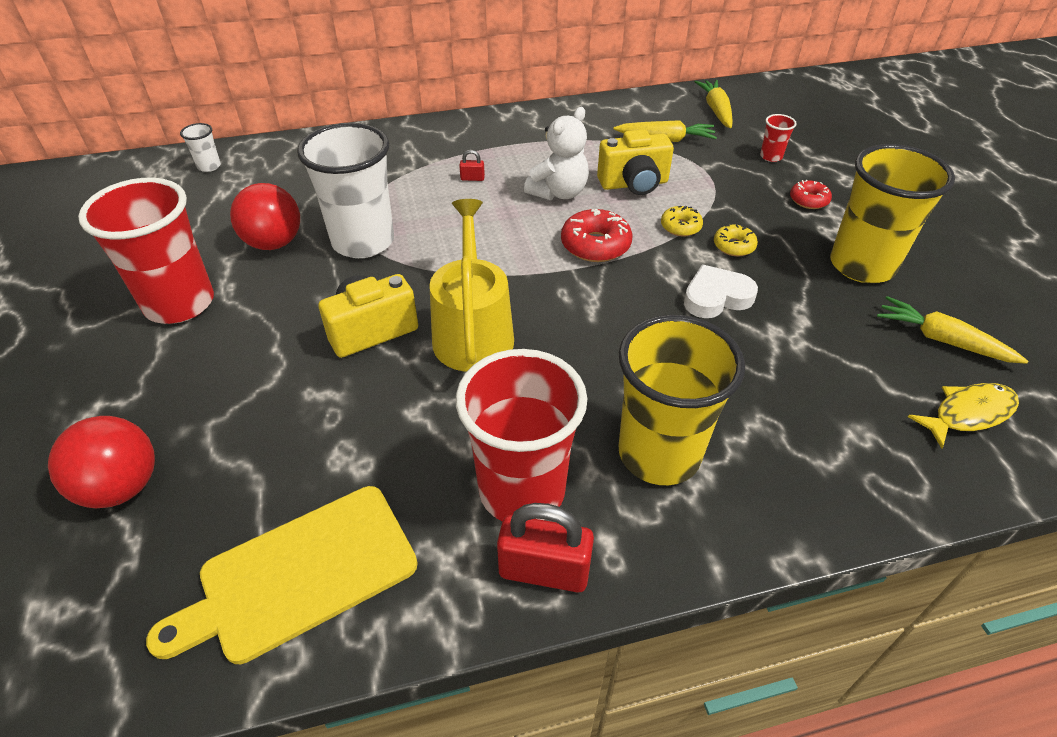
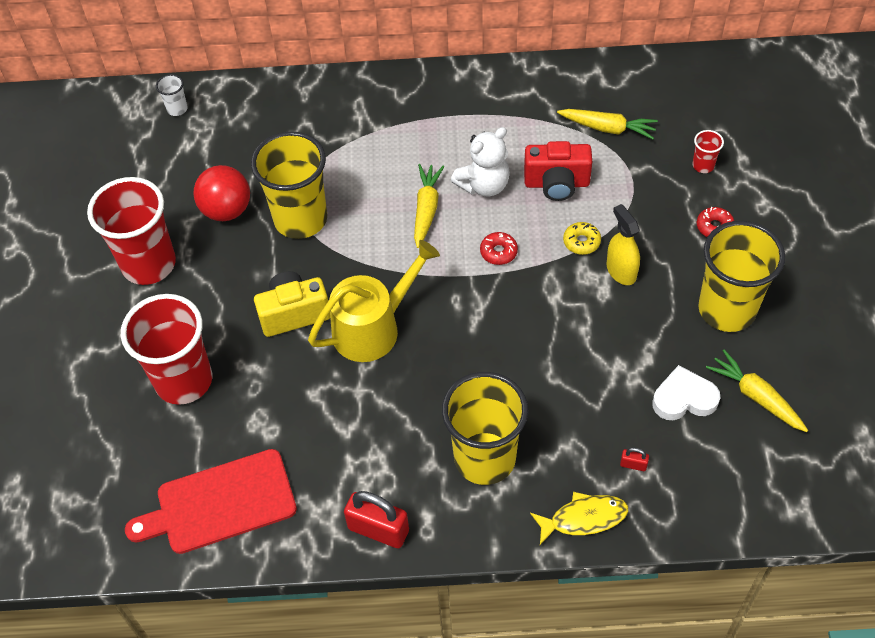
camera: 15 degrees right, 10 degrees up
(122, 487) = (108, 420): red ball -> none
(300, 574) = (220, 503): yellow cutting board -> red cutting board
(363, 242) = (300, 219): white cup -> yellow cup
(472, 178) = (409, 156): red padlock -> red padlock (633, 464)
(473, 332) = (373, 328): yellow watering can -> yellow watering can turned 45 degrees clockwise
(522, 490) = (378, 470): red cup -> red cup (184, 380)
(595, 245) = (498, 252): red donut -> red donut, size x0.60
(634, 184) = (557, 183): yellow camera -> red camera
(716, 110) = (674, 93): yellow carrot -> yellow carrot (426, 209)
(716, 297) = (583, 324): white heart -> white heart (684, 398)
(734, 246) = (621, 271): yellow donut -> yellow spray bottle
(968, 414) = (738, 466): yellow fish -> yellow fish (583, 518)

